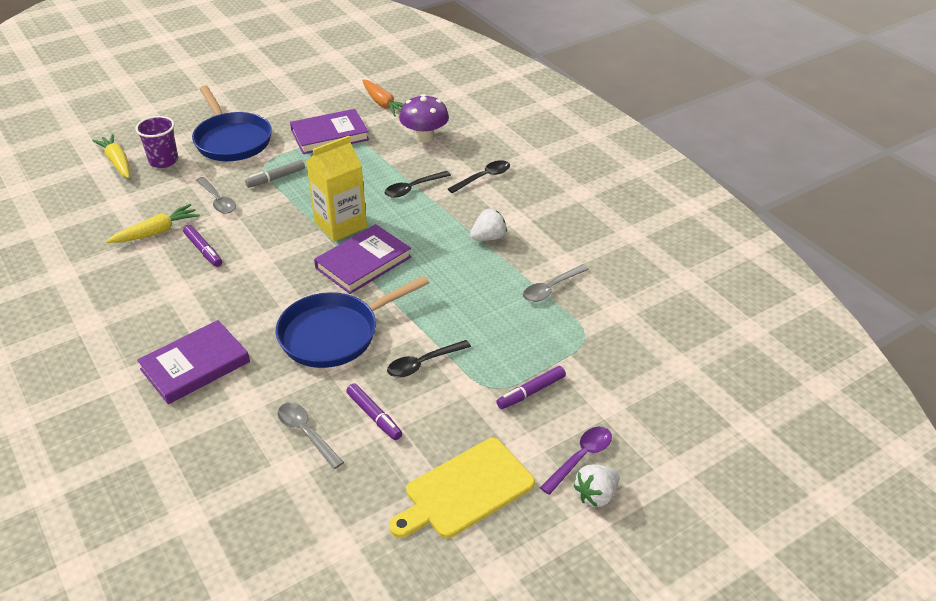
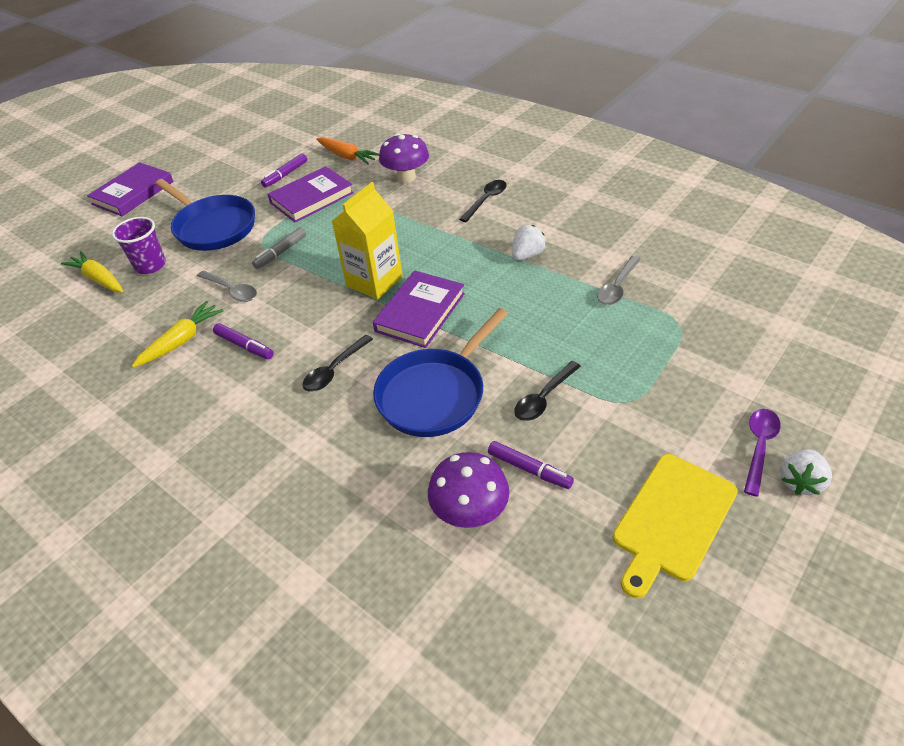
camera: 15 degrees left, 5 degrees up
(195, 365) = (304, 474): purple book -> purple book (133, 193)
(306, 433) = (469, 512): grey spoon -> purple mushroom
(413, 188) = (425, 227): black spoon -> black spoon (334, 370)
(531, 392) = (667, 394): purple marker -> purple marker (285, 175)

